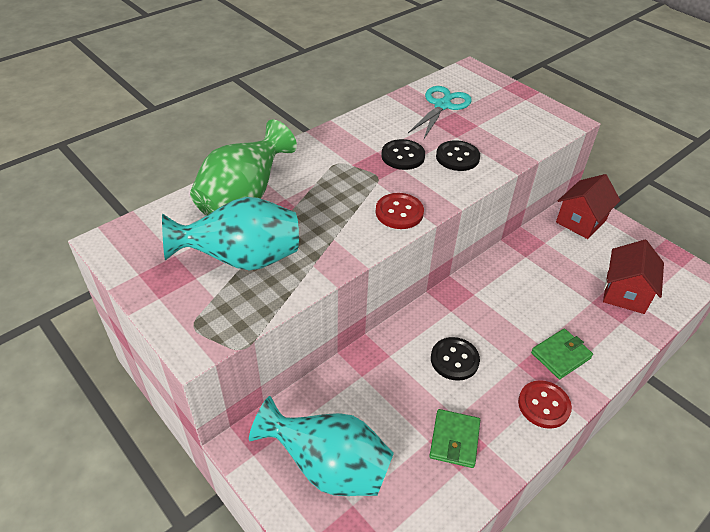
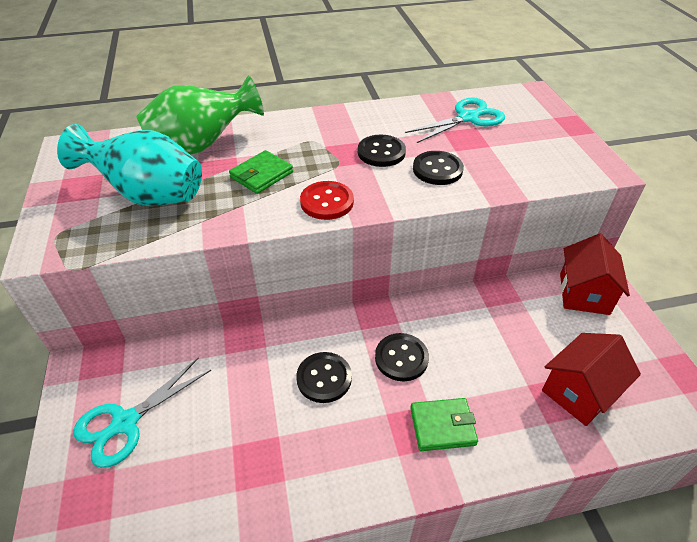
camera: 30 degrees right, 0 degrees up
(329, 467) = (125, 422): turquoise vase -> turquoise scissors
(454, 440) = (257, 458): green wallet -> green wallet (261, 175)
(497, 320) = (401, 358): none -> black button
(544, 405) = (379, 470): red button -> none
(581, 221) = (584, 293): red house -> red house turned 60 degrees counterclockwise

